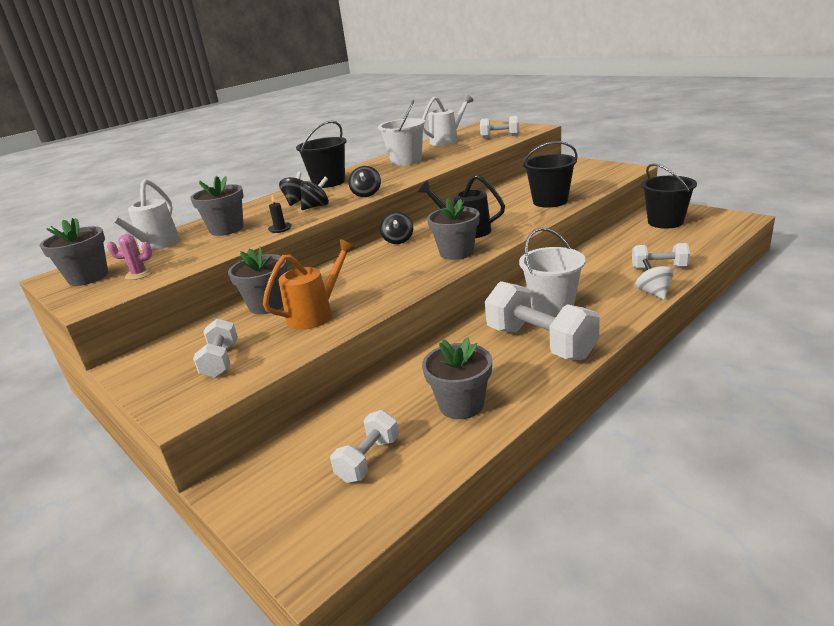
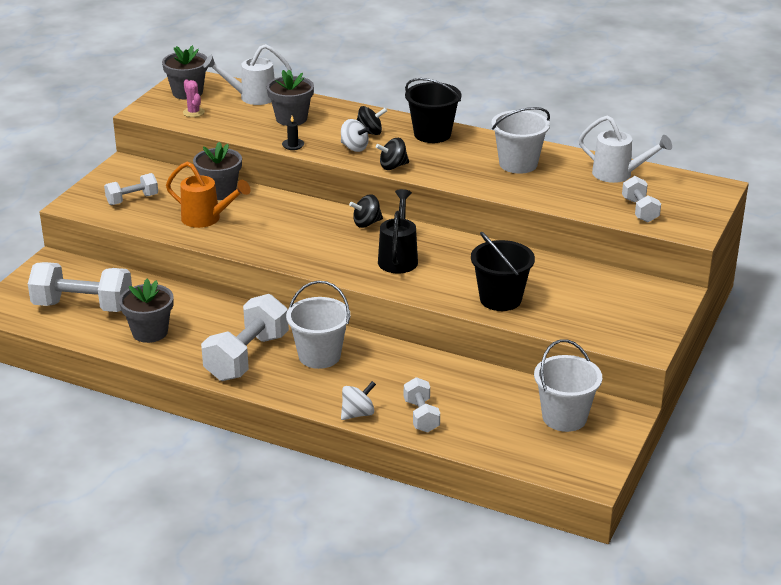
camera: 65 degrees right, 5 degrees up
(316, 206) = (354, 148): black spinning top -> white spinning top
(368, 459) = (83, 306): white dumbbell -> white dumbbell, size x1.80
(456, 252) = (340, 262): grey flower pot -> none
(665, 222) = (564, 417): black bucket -> white bucket

